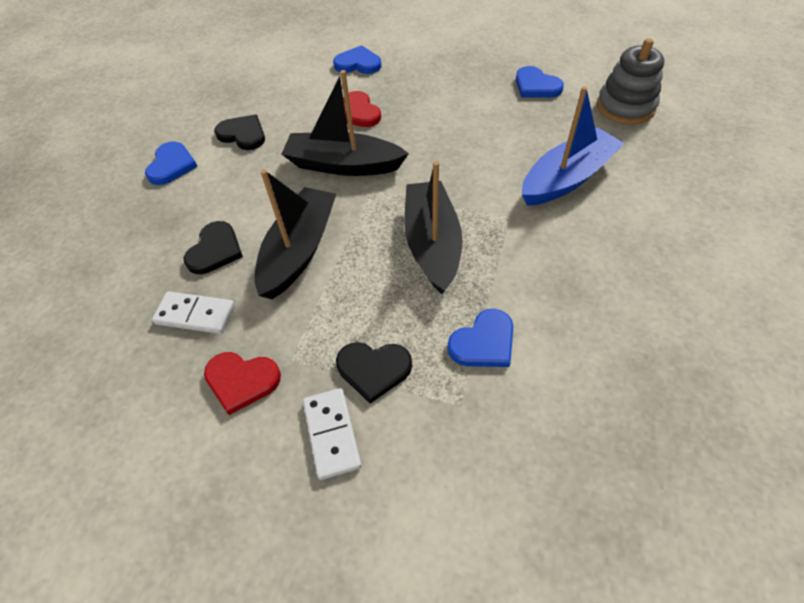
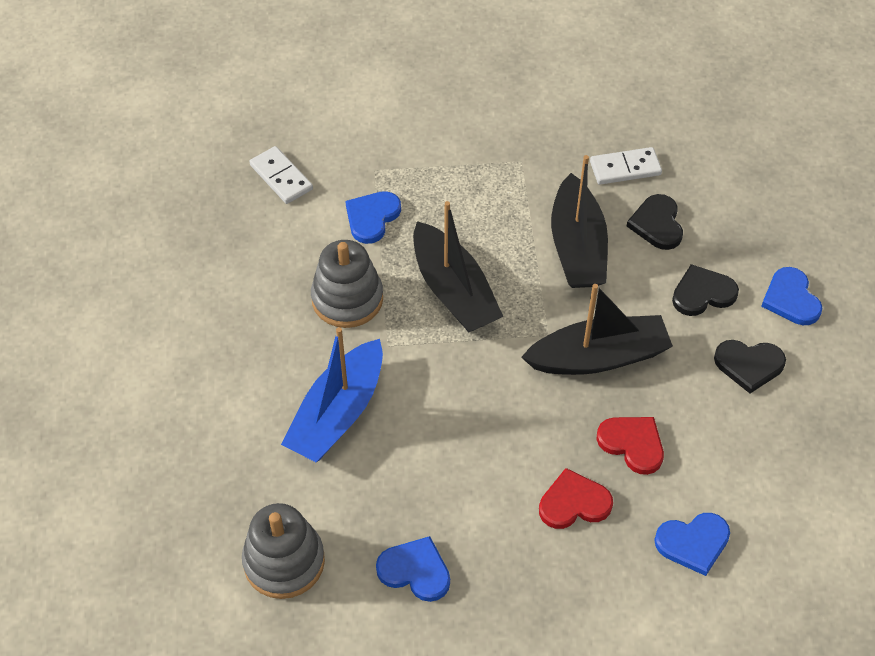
camera: 155 degrees right, 0 degrees up
(242, 381) = (548, 137): red heart -> red heart (574, 503)
(331, 434) = (459, 126): white domino -> white domino (281, 177)
(373, 369) = (451, 173): black heart -> black heart (702, 293)
(535, 264) = (347, 299): none -> grey stacking toy

